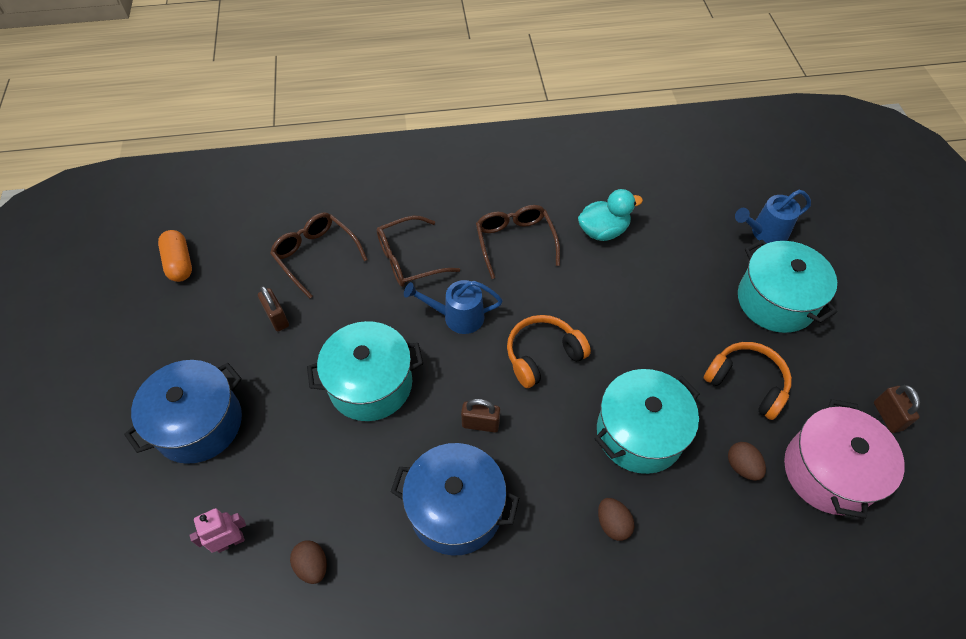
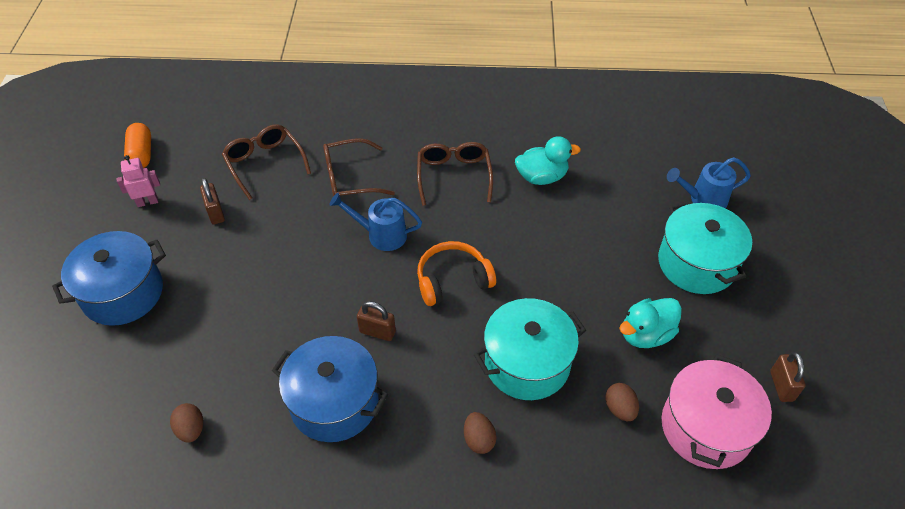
camera: 10 degrees right, 5 degrees down
(230, 542) = (124, 397): pink robot -> pink robot (147, 202)
(370, 384) = (285, 282): turquoise pot -> none
(746, 383) = (646, 334): orange headphones -> turquoise duck

